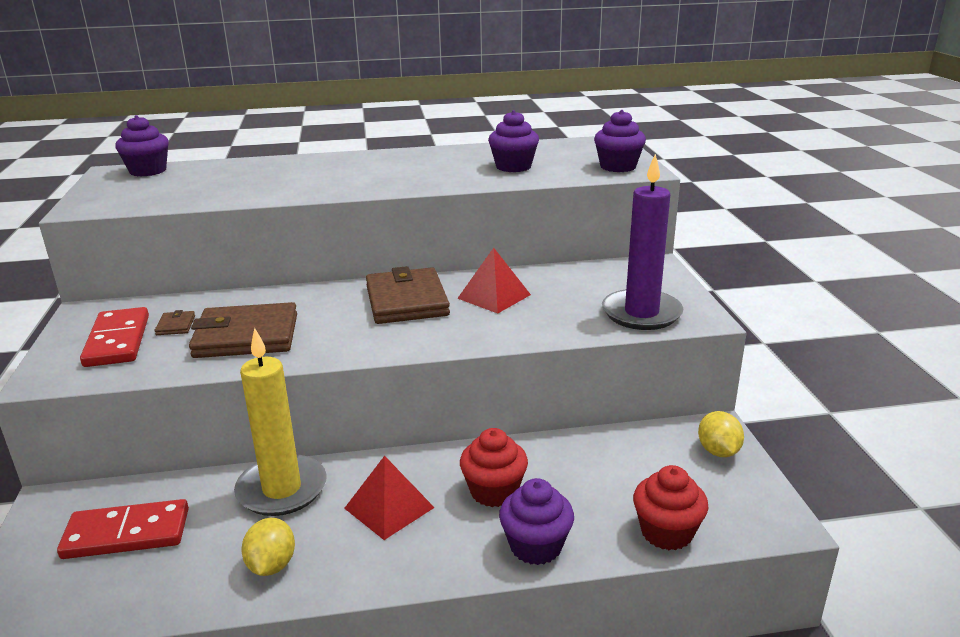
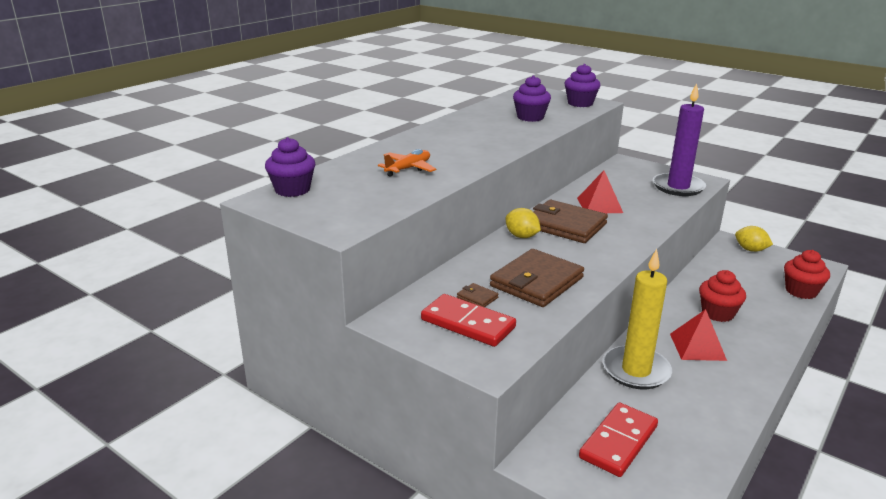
camera: 45 degrees left, 0 degrees up
(263, 180) = (408, 169): none -> orange plane
(271, 565) = (713, 403): yellow lemon -> yellow lemon (521, 236)
(536, 546) = (778, 324): purple cupcake -> none

